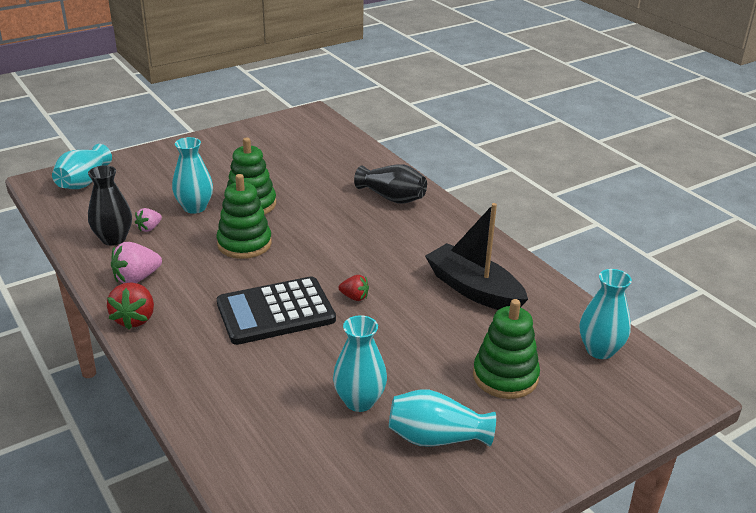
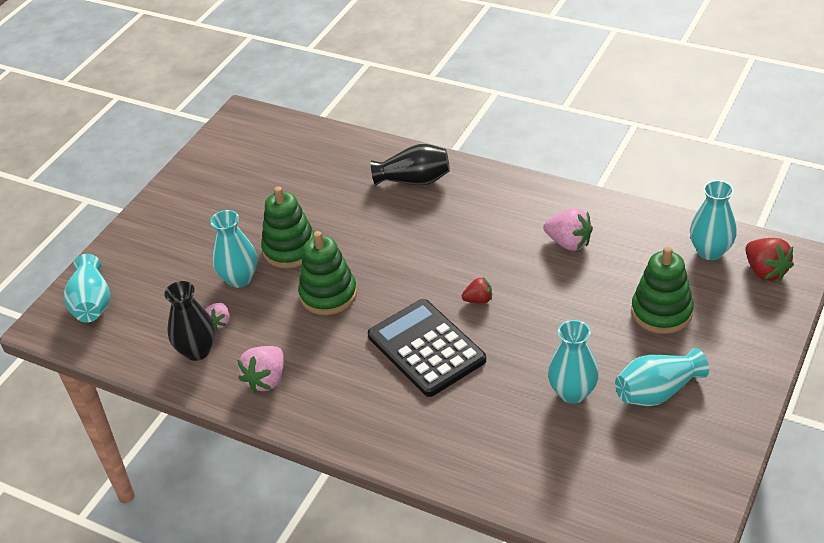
camera: 25 degrees left, 10 degrees up
(134, 319) = (309, 419): red strawberry -> red strawberry (765, 271)
(275, 312) = (426, 348): black calculator -> black calculator turned 105 degrees clockwise
(474, 289) = (568, 243): black boat -> pink strawberry

